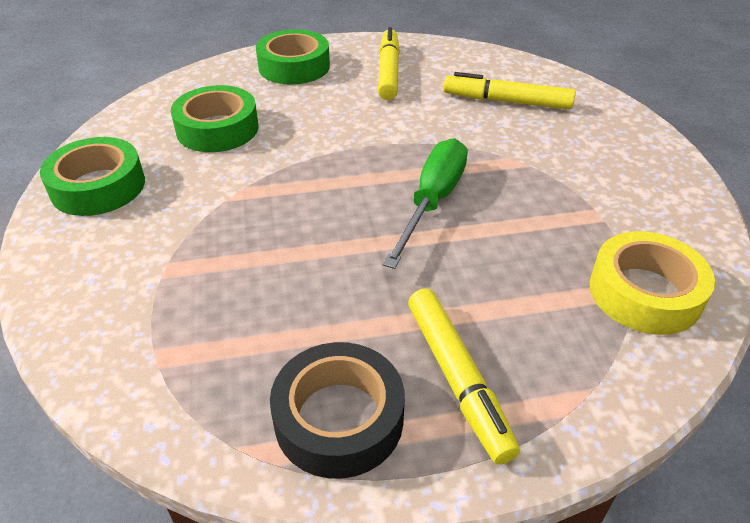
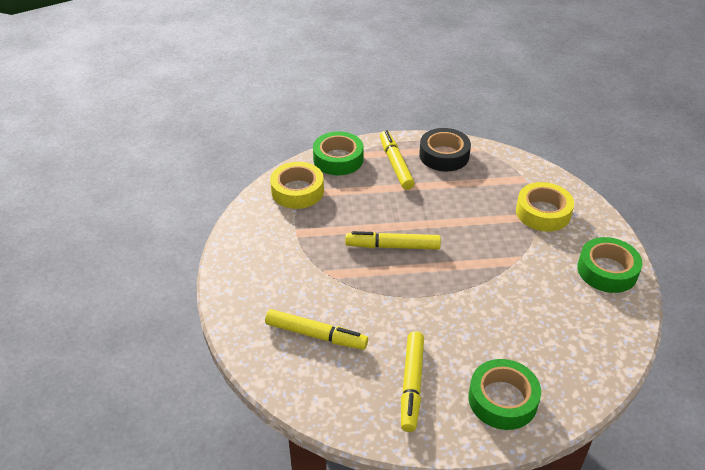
camera: 175 degrees left, 0 degrees up
(153, 276) = (543, 212): none -> yellow tape
(217, 129) = (547, 319): green tape -> green tape (338, 159)
(432, 202) = (392, 246): green screwdriver -> yellow marker

